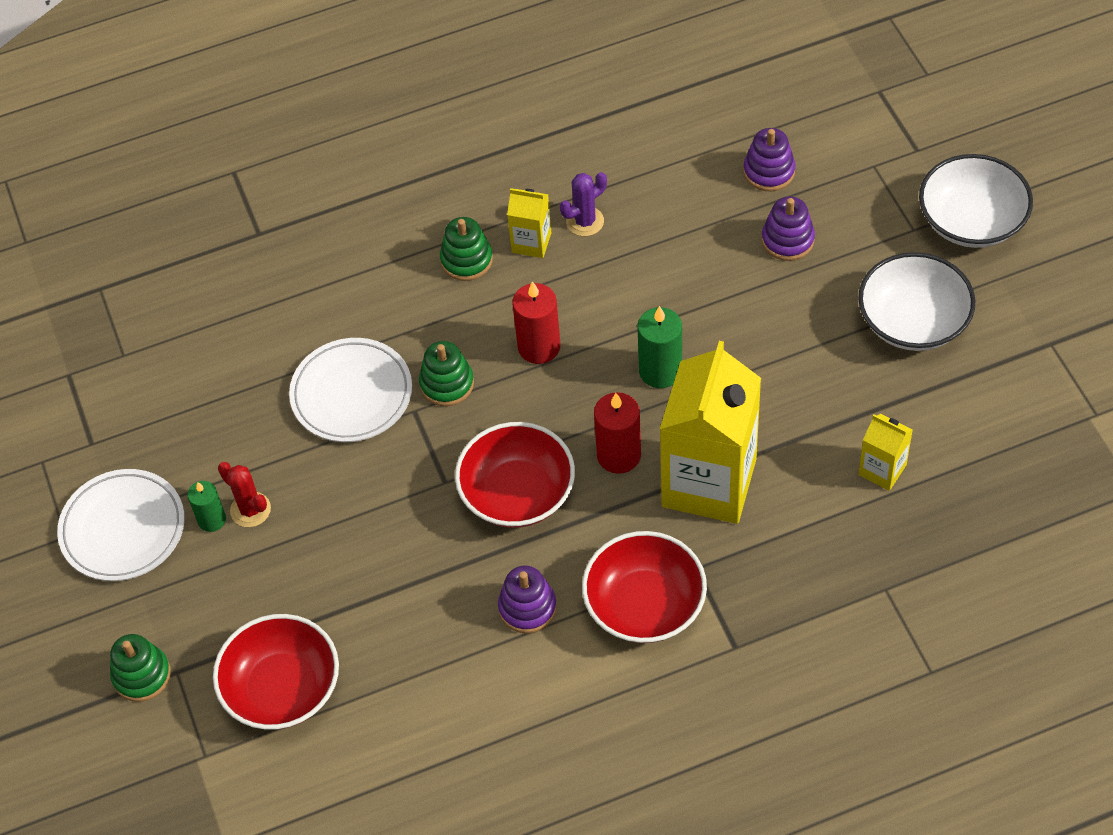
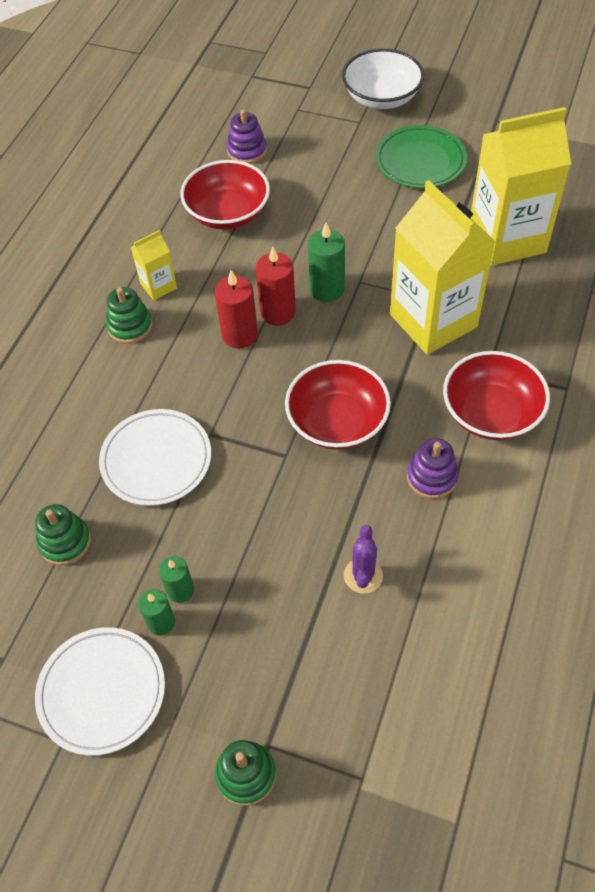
camera: 50 degrees left, 0 degrees up
(250, 510) = (180, 590): red cactus -> green candle
(282, 688) = (353, 678): red bowl -> red bowl (228, 213)
(447, 384) = (210, 401): green stacking toy -> green stacking toy (65, 542)
(585, 221) = (176, 251): purple cactus -> purple cactus (363, 575)
(619, 455) = (365, 350): red candle -> red candle (278, 312)
(787, 240) = (303, 174): purple stacking toy -> none
(882, 470) = (507, 238): yellow carton -> yellow carton, size x2.21
(913, 321) = (420, 161): white bowl -> green plate

